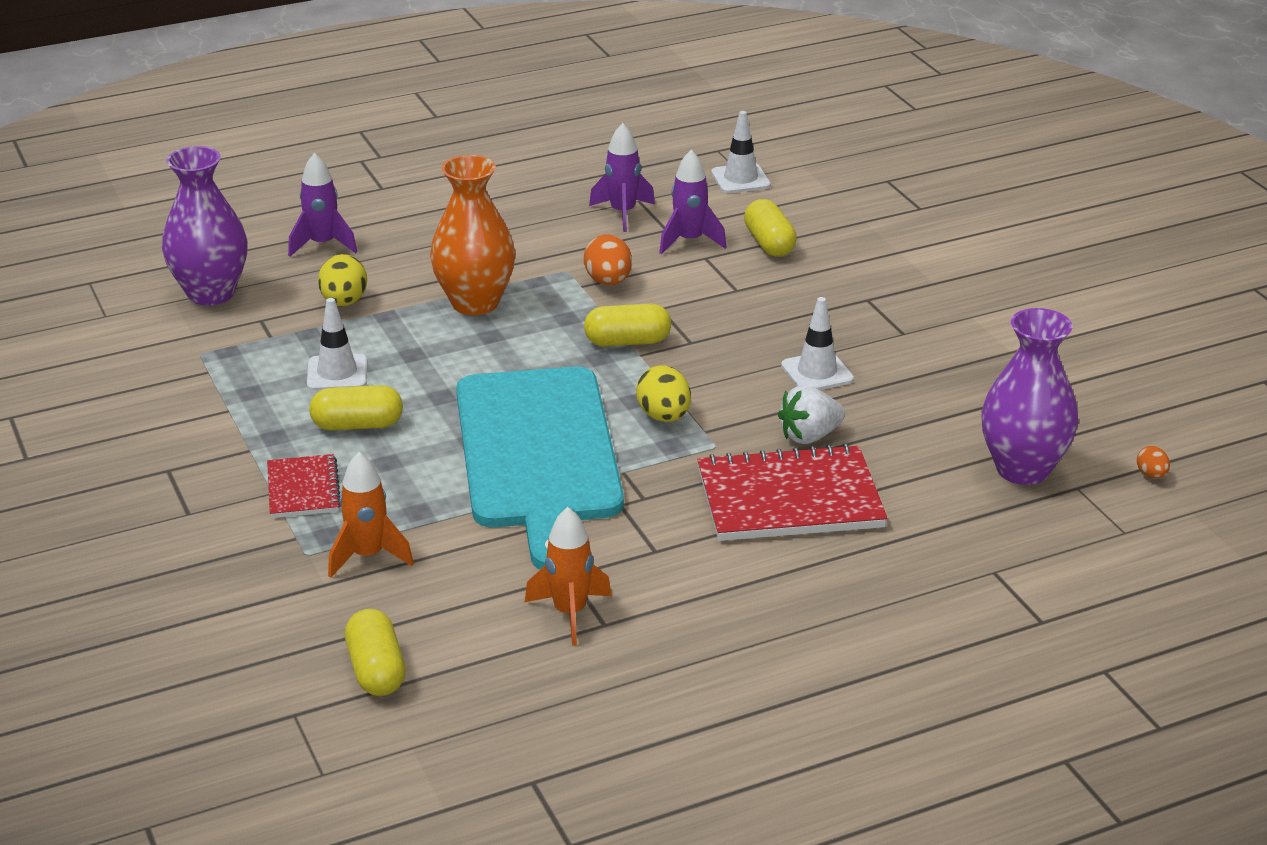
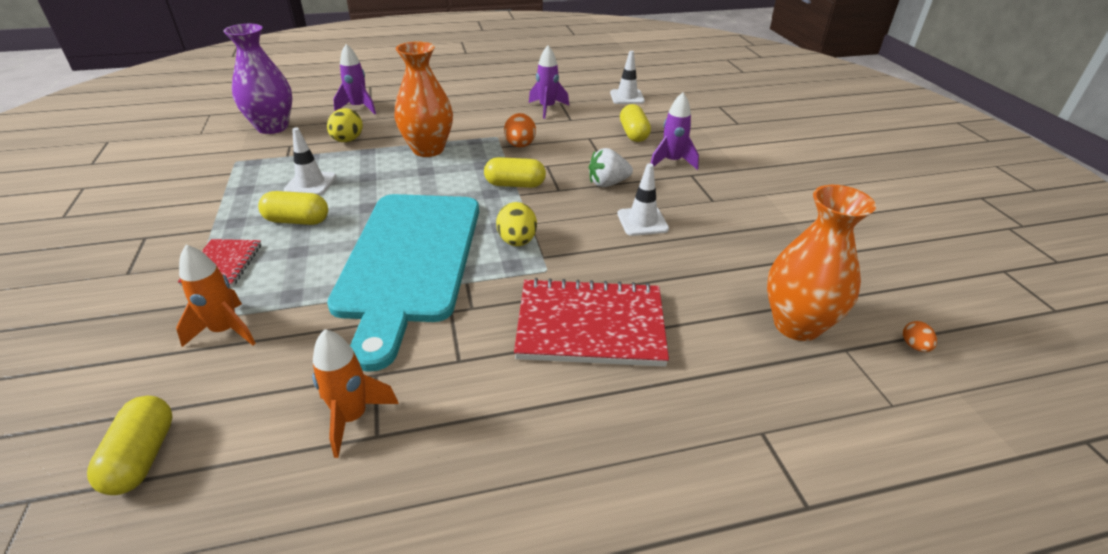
camera: 10 degrees right, 5 degrees up
(689, 241) = (582, 127): purple rocket -> purple rocket (672, 162)
(809, 436) = (622, 271): white strawberry -> white strawberry (607, 183)
(1022, 469) = (797, 325): purple vase -> orange vase

